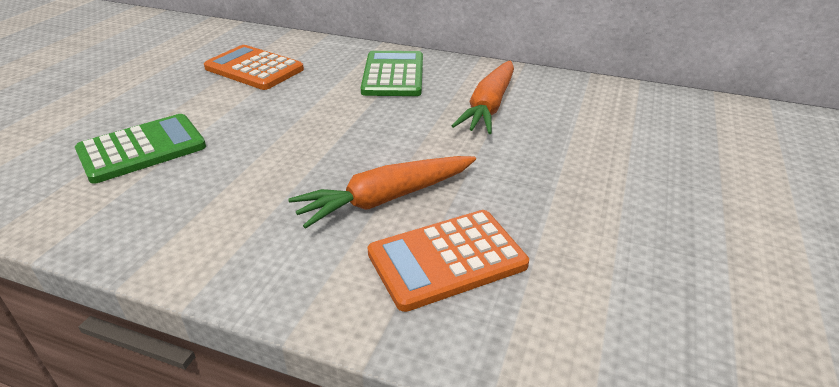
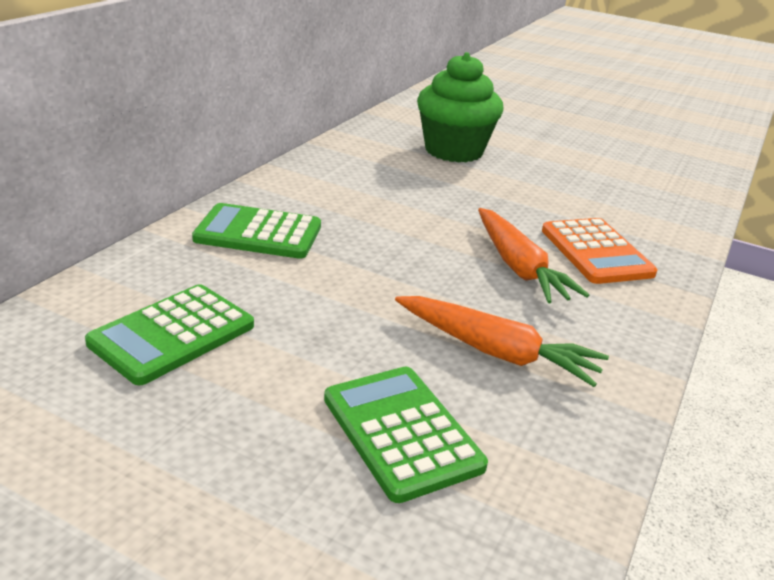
camera: 85 degrees left, 5 degrees down
(254, 69) = (172, 334): orange calculator -> green calculator
(489, 106) = (359, 196): orange carrot -> orange carrot (495, 352)
(662, 151) = (454, 151): none -> green cupcake

